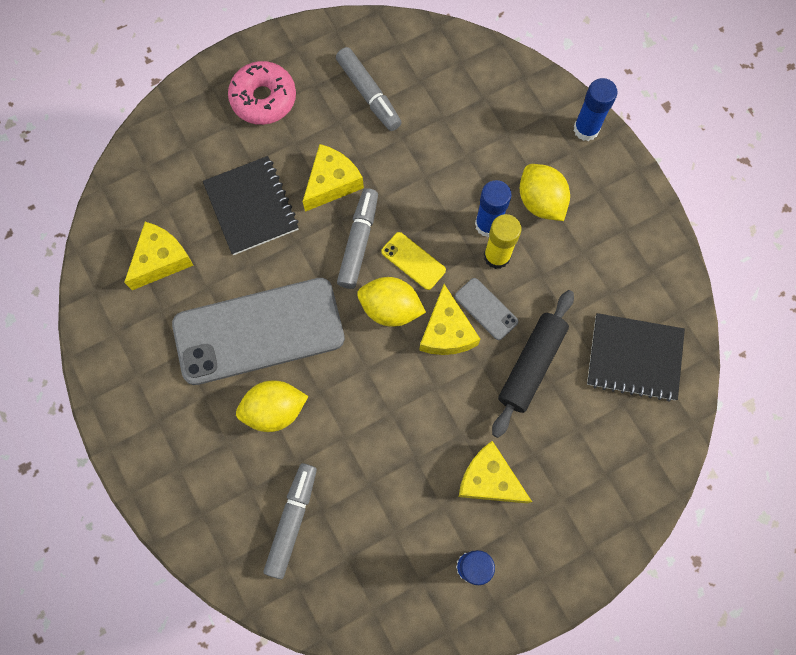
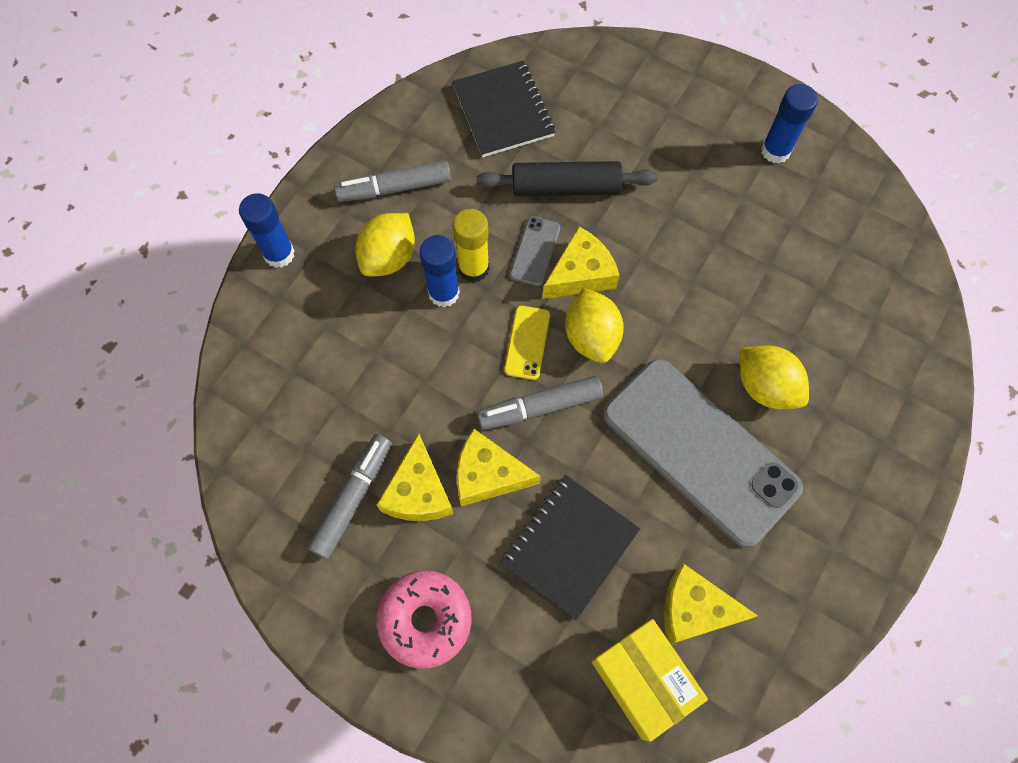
camera: 120 degrees left, 5 degrees down
(143, 203) = (643, 680): none -> yellow box
(292, 521) = (850, 311): grey marker -> grey marker (395, 188)
(489, 479) = (693, 172): yellow cheese -> yellow cheese (418, 492)

